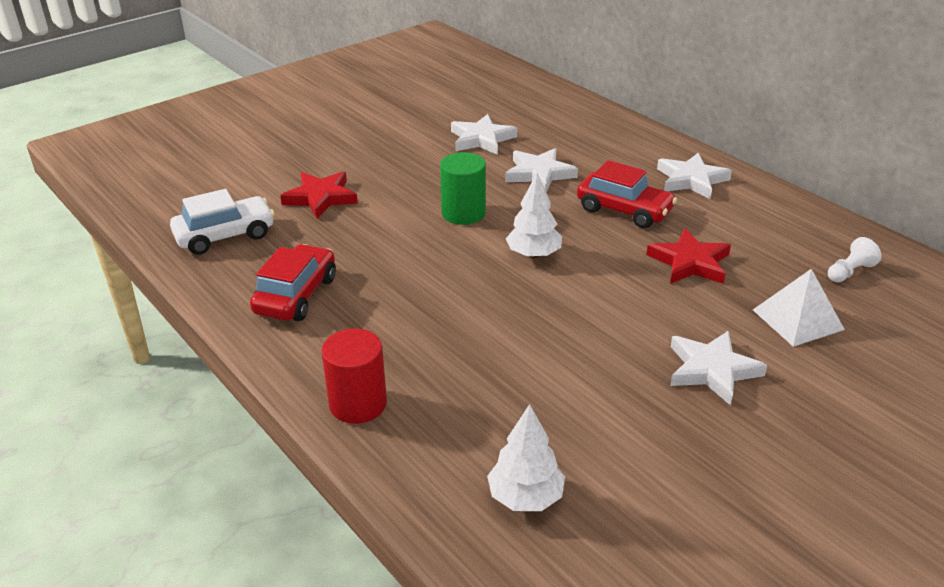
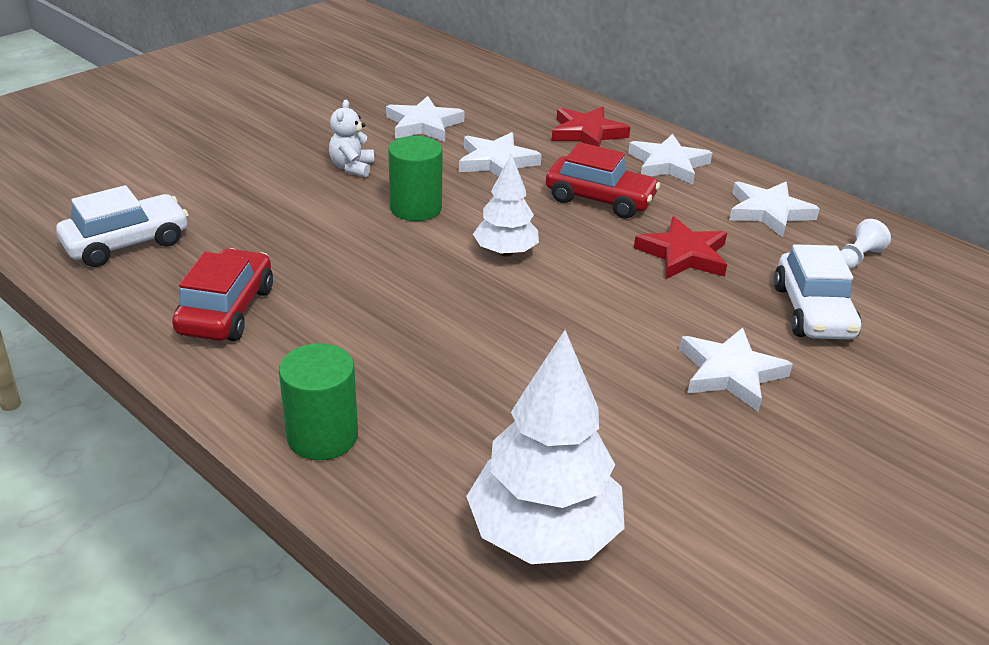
camera: 10 degrees left, 0 degrees up
(321, 198) = (241, 195): red star -> red star (587, 133)
(358, 404) = (322, 436): red cylinder -> green cylinder
(415, 176) = (352, 168): none -> white teddy bear
(525, 497) = (543, 534): white tree -> white tree, size x1.67
(775, 226) = (768, 212): none -> white star
(798, 319) = (812, 312): white pyramid -> white car

